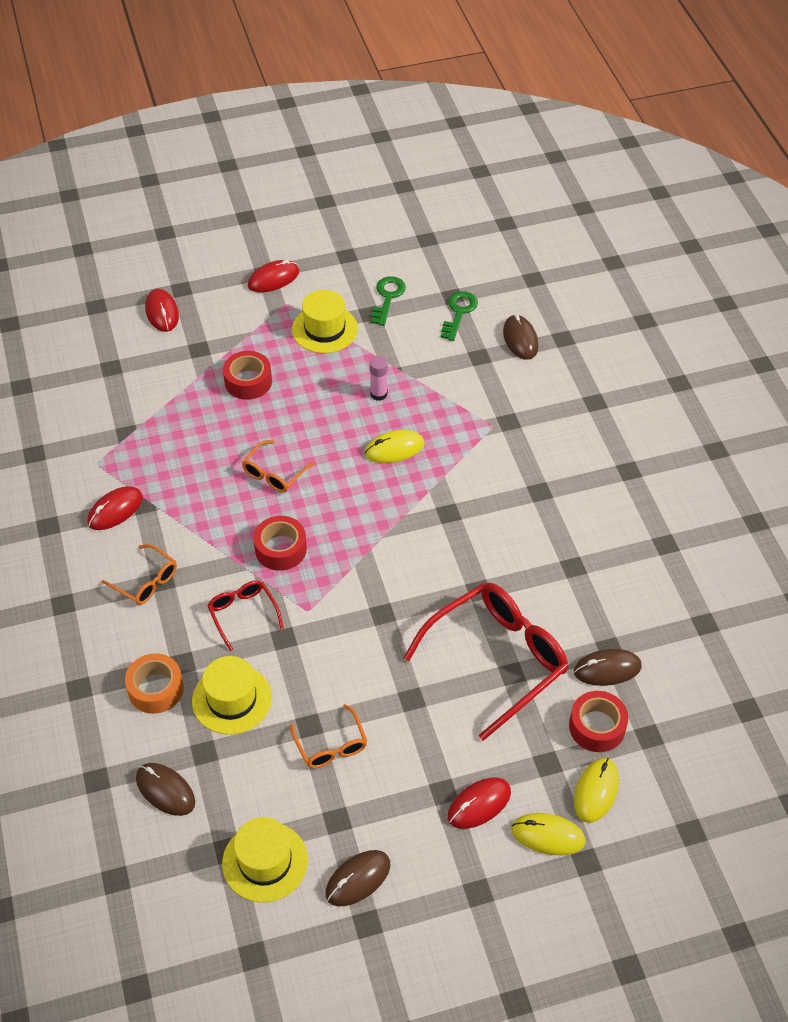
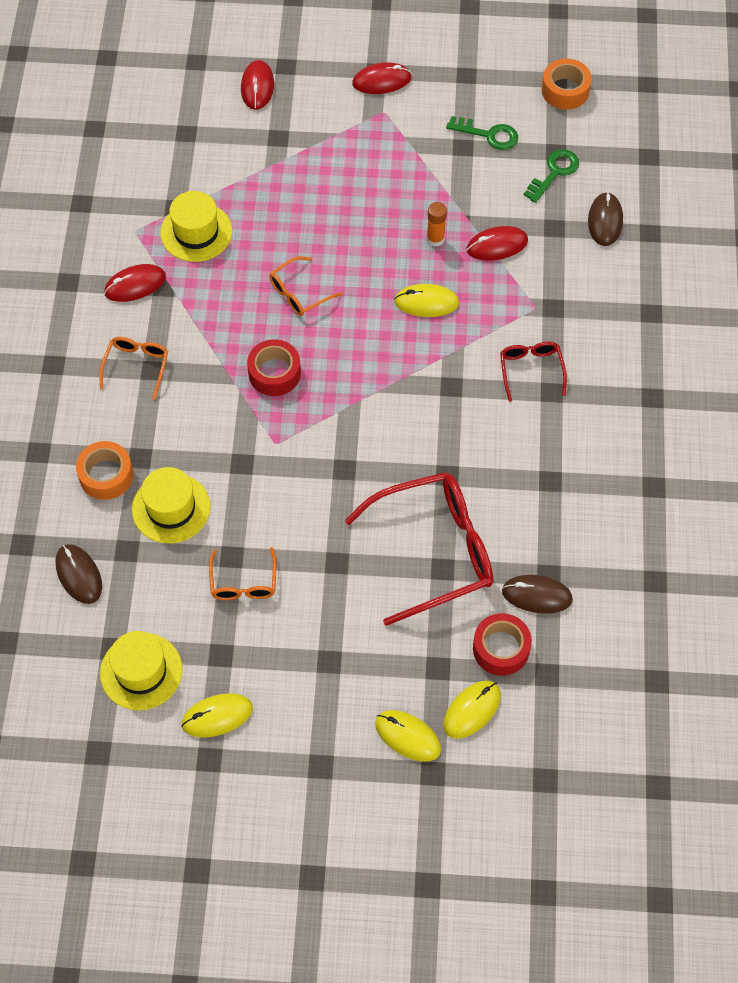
camera: 20 degrees right, 10 degrees up
(146, 581) = (136, 366): orange glasses -> orange glasses turned 135 degrees counterclockwise
(243, 614) = (213, 427): red glasses -> red glasses (531, 370)
(248, 381) = (312, 187): red tape -> none
(324, 329) = (410, 152): yellow hat -> yellow hat (196, 232)
(358, 879) = (217, 716): brown mouse -> yellow mouse
(378, 394) = (435, 239): pink glue stick -> orange glue stick
(387, 297) = (488, 135): green key -> green key turned 75 degrees clockwise
(438, 246) = (565, 90): none -> orange tape
(479, 804) = (356, 685): red mouse -> red mouse (497, 245)

